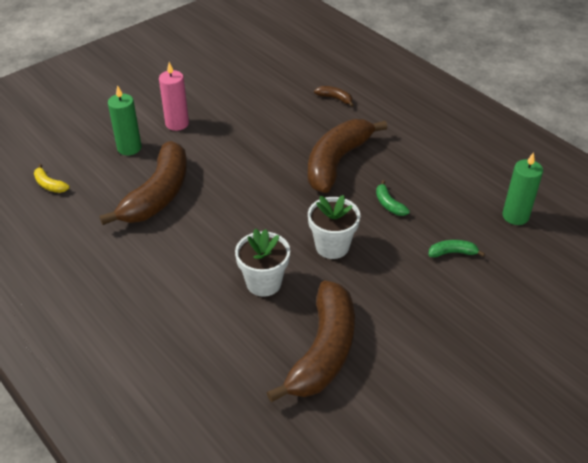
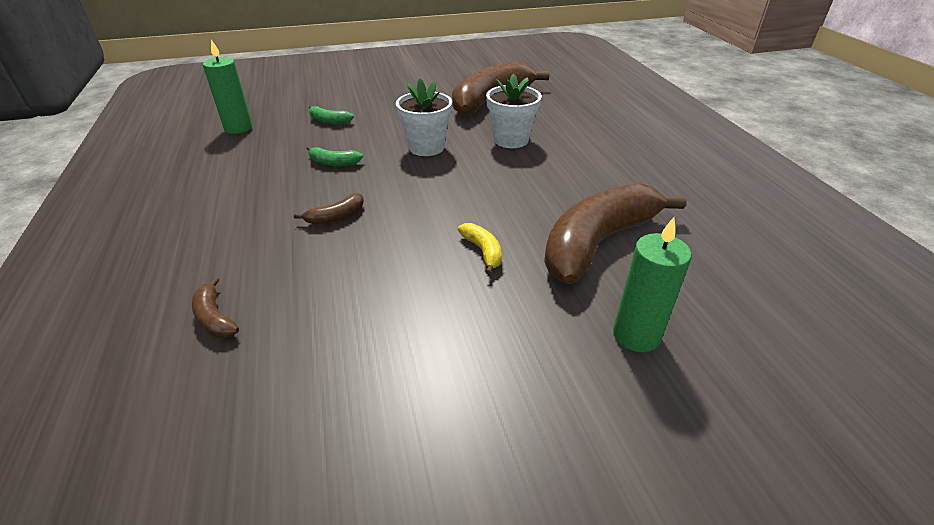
camera: 155 degrees left, 5 degrees down
(49, 185) = (778, 305): yellow banana -> yellow banana (483, 251)
(177, 124) = (531, 362): pink candle -> none
(336, 162) = (336, 217): brown banana -> brown banana, size x0.40
(389, 204) = (333, 163): green banana -> green banana turned 105 degrees clockwise

